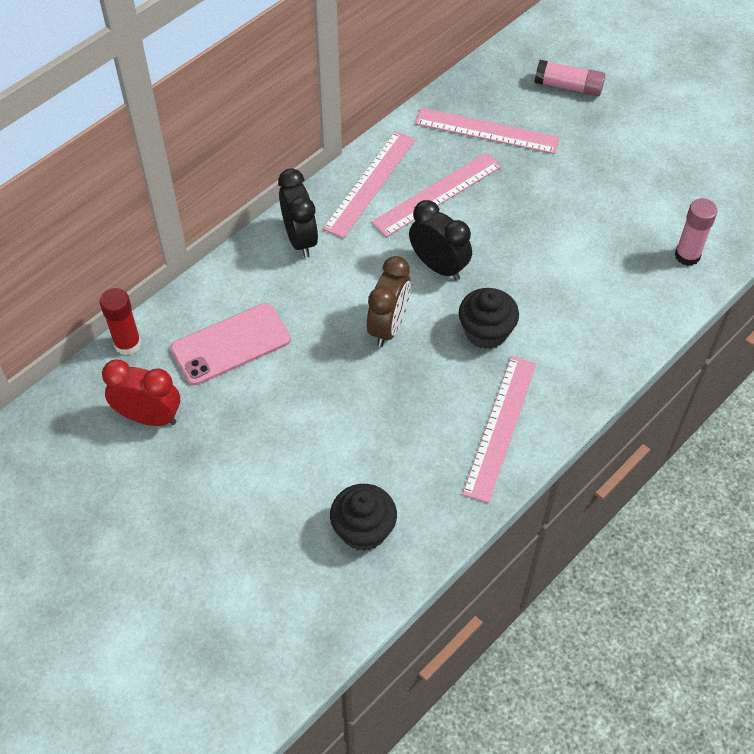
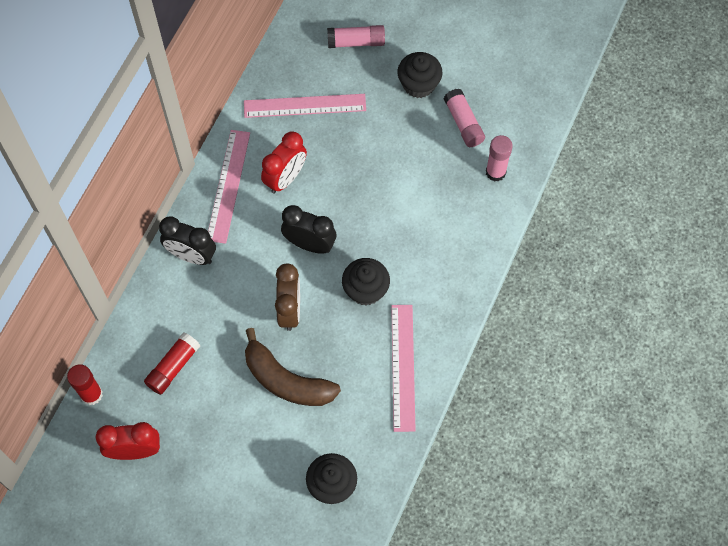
camera: 20 degrees left, 10 degrees up
(231, 344) = (173, 367): pink phone -> red glue stick
(300, 239) = (191, 255): black clock -> black clock turned 150 degrees clockwise
(355, 398) = (286, 380): none -> brown banana
(437, 194) = (285, 178): pink ruler -> red clock
(625, 145) = (419, 84): none -> black cupcake
(665, 196) = (463, 123): none -> pink glue stick

